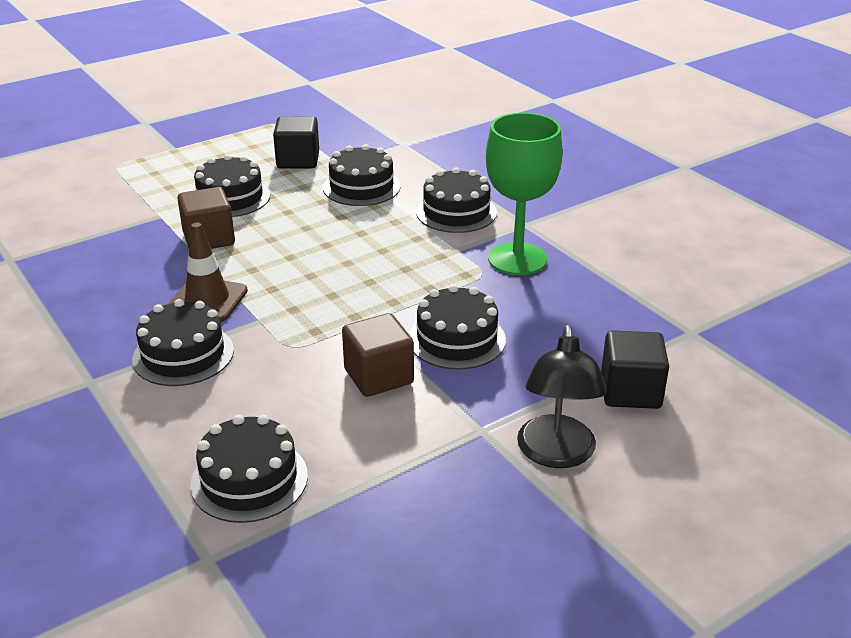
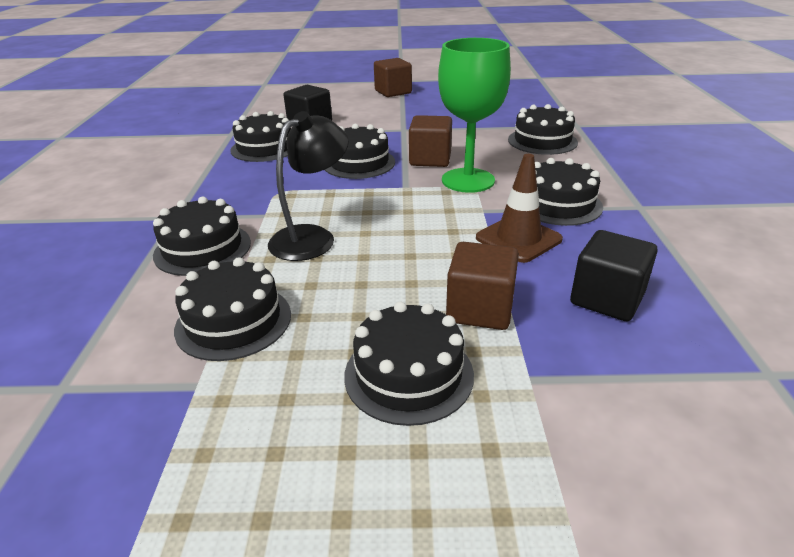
camera: 145 degrees left, 0 degrees up
(298, 160) = (239, 423): black cube -> black cube (606, 299)
(517, 259) = (237, 194): green goblet -> green goblet (468, 180)
(556, 454) = (381, 116): black lamp -> black lamp (312, 237)
(602, 323) = (265, 148): none -> black cake
(648, 559) = (393, 92): none -> brown cube

